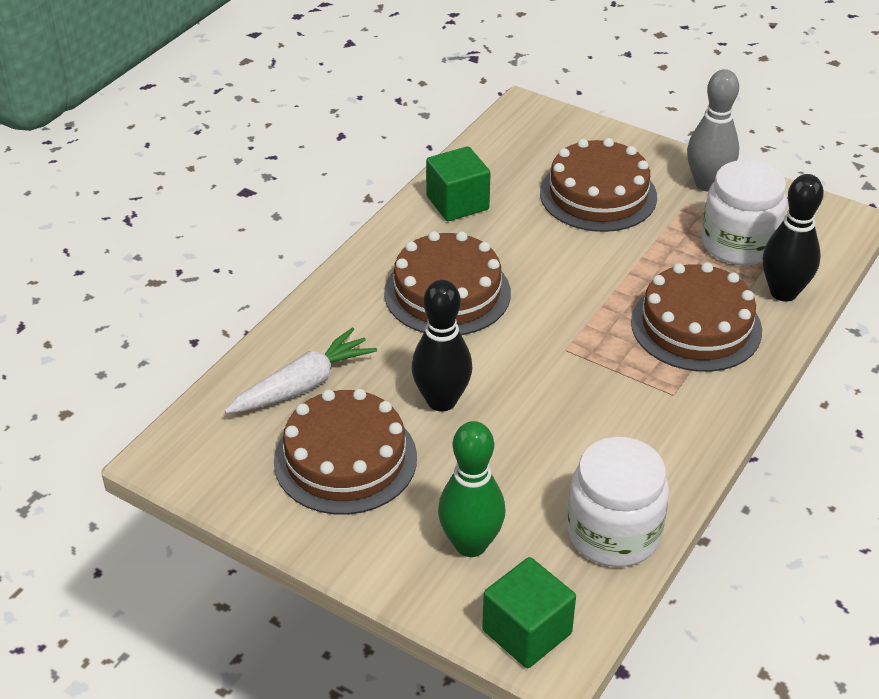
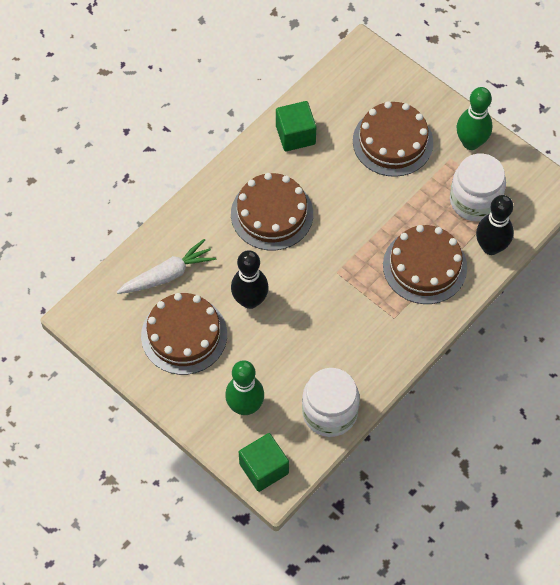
camera: 10 degrees right, 20 degrees up
(707, 184) = (471, 142): grey bowling pin -> green bowling pin

